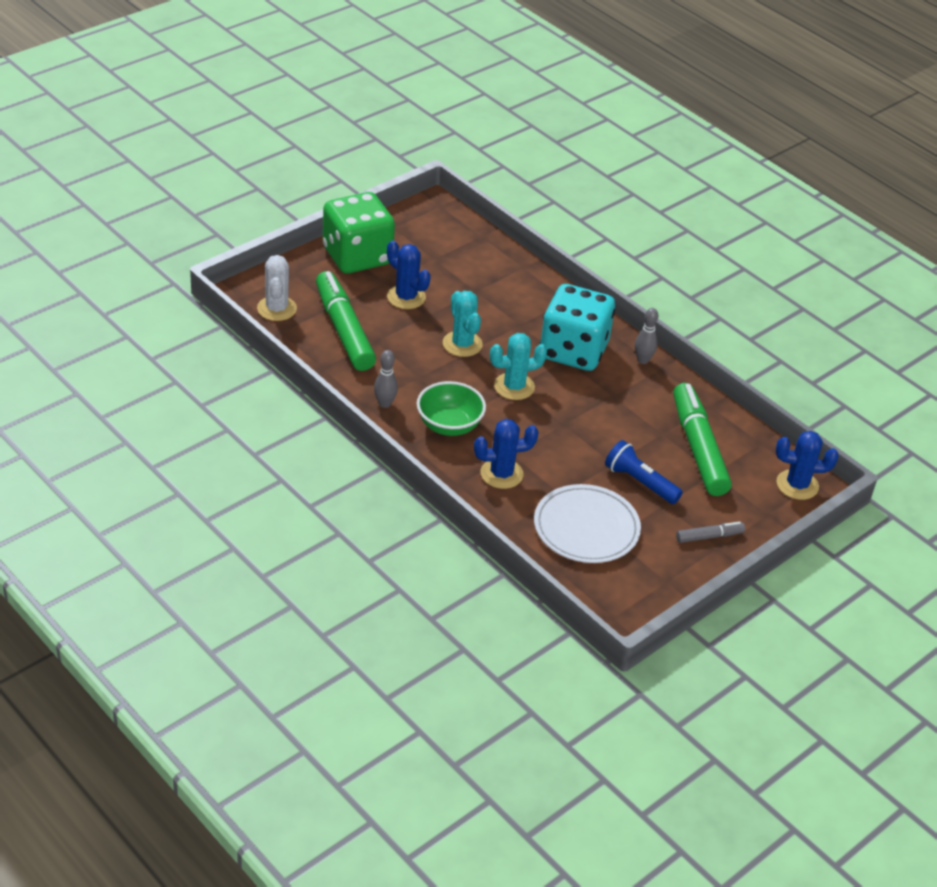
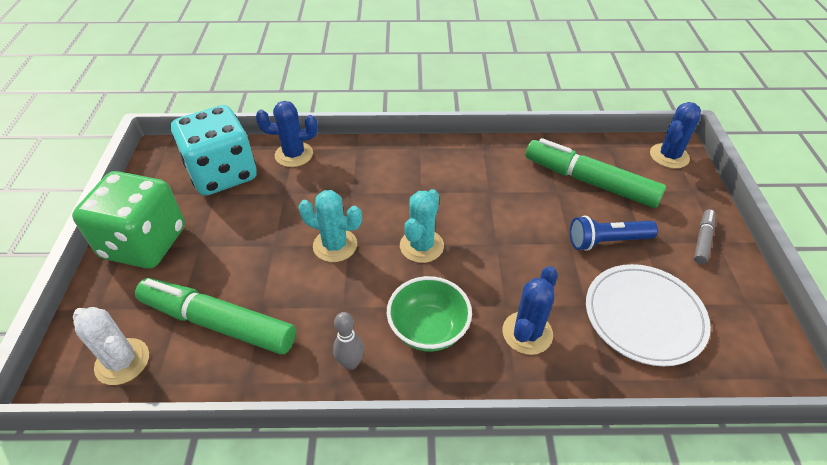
camera: 45 degrees left, 5 degrees up
(406, 297) = (235, 244): blue cactus -> blue cactus (294, 155)
(573, 351) = (416, 181): turquoise dice -> turquoise dice (223, 174)
(643, 360) = (465, 151): grey bowling pin -> none

